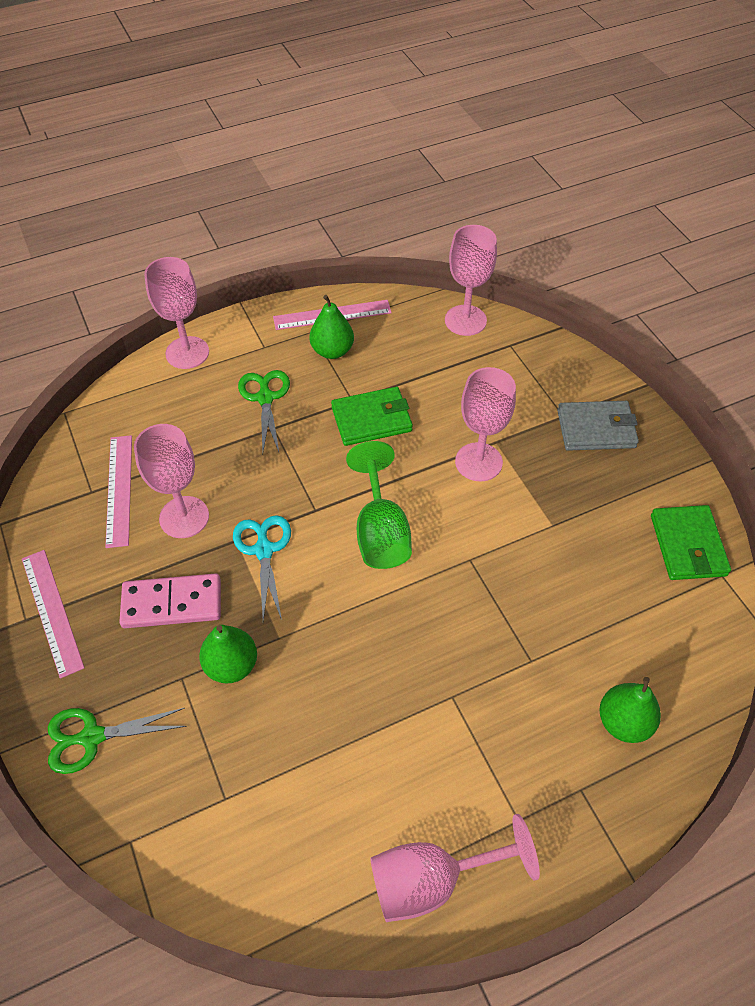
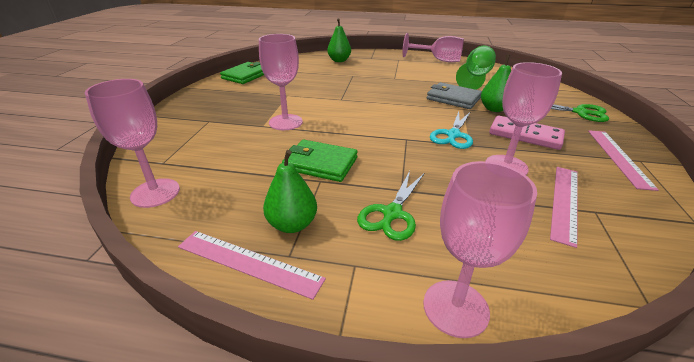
camera: 145 degrees left, 20 degrees down
(380, 531) = (375, 119): green goblet -> green goblet (475, 77)
(596, 429) = (205, 111): grey wallet -> grey wallet (453, 98)

